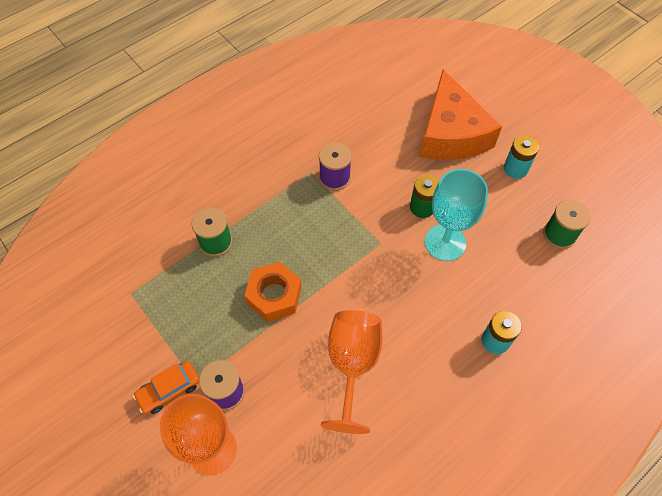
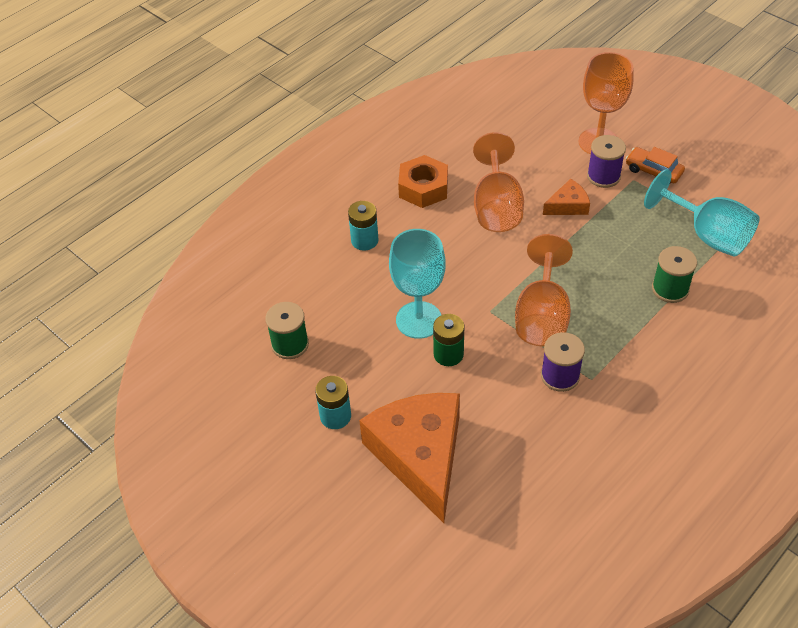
camera: 175 degrees right, 10 degrees down
(154, 295) = (707, 235): none -> turquoise goblet
(169, 390) = (653, 171): orange car -> orange car turned 105 degrees counterclockwise
(274, 295) = (588, 249): orange nut -> orange nut (423, 188)
(277, 355) = (568, 205): none -> orange cheese
(336, 231) = (542, 316): none -> orange goblet

